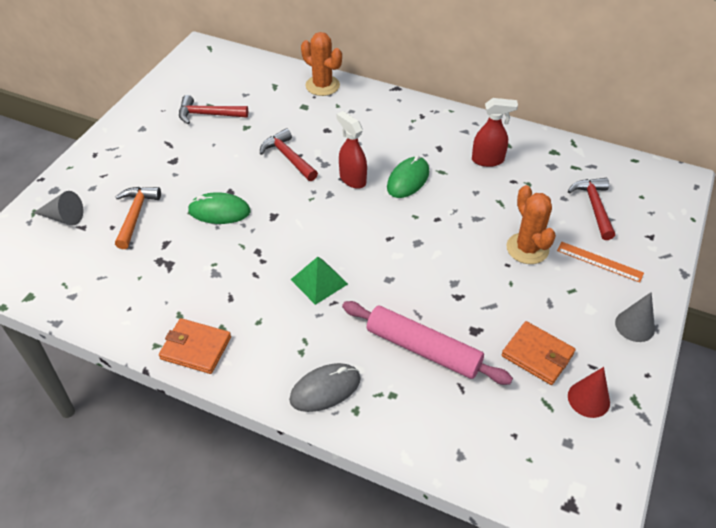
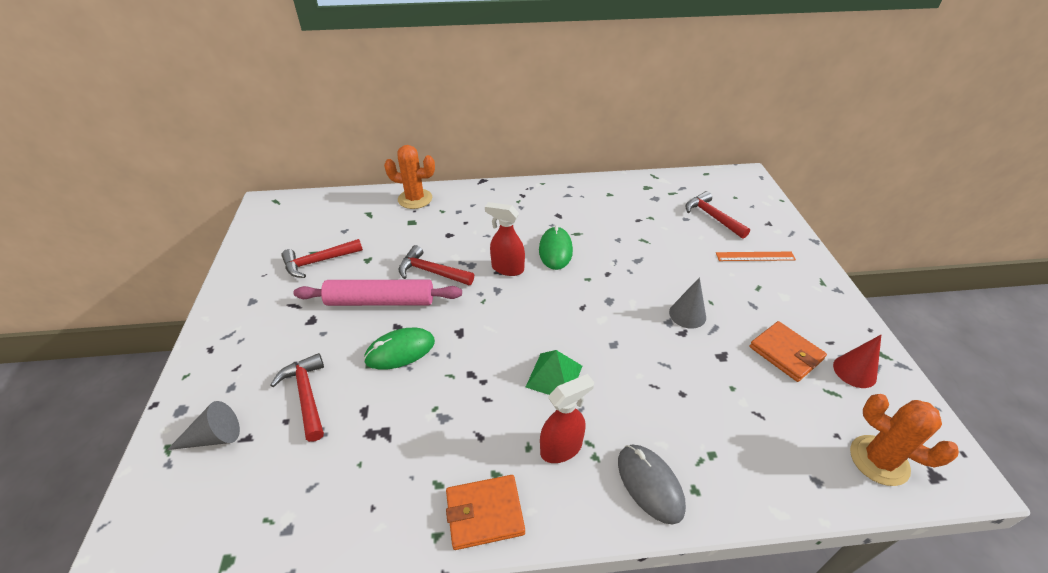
camera: 30 degrees left, 5 degrees down
(135, 215) = (306, 395): orange hammer -> red hammer
(325, 389) = (650, 484): grey mouse -> grey mouse turned 60 degrees counterclockwise
(423, 349) = (698, 395): pink rolling pin -> pink rolling pin (380, 301)
(488, 160) = (605, 211): red spray bottle -> red spray bottle (561, 448)
(527, 248) = (697, 268): orange cactus -> orange cactus (879, 460)
(537, 355) = (785, 353): orange wallet -> orange wallet turned 45 degrees clockwise
(634, 326) = (825, 295): grey cone -> grey cone (687, 314)

